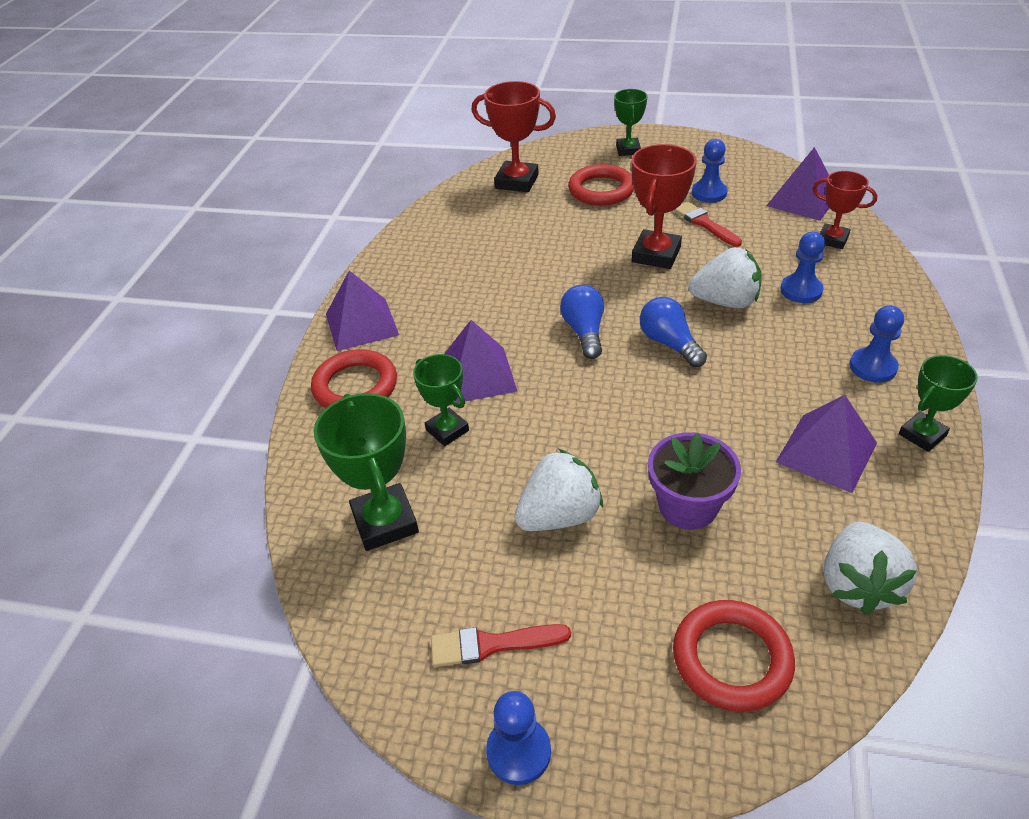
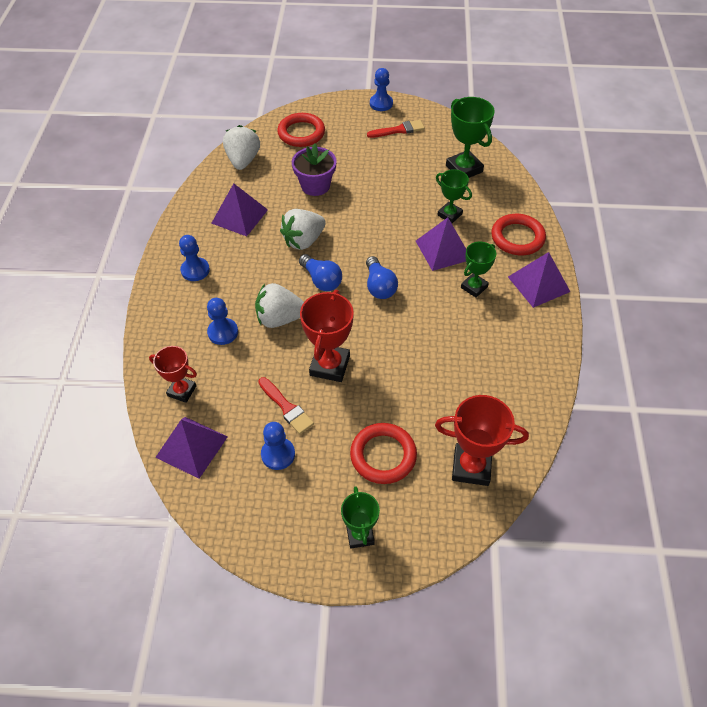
camera: 170 degrees right, 10 degrees up
(559, 516) = (378, 177): white strawberry -> white strawberry (303, 241)
(922, 435) = (184, 229): green trophy -> green trophy (474, 287)

